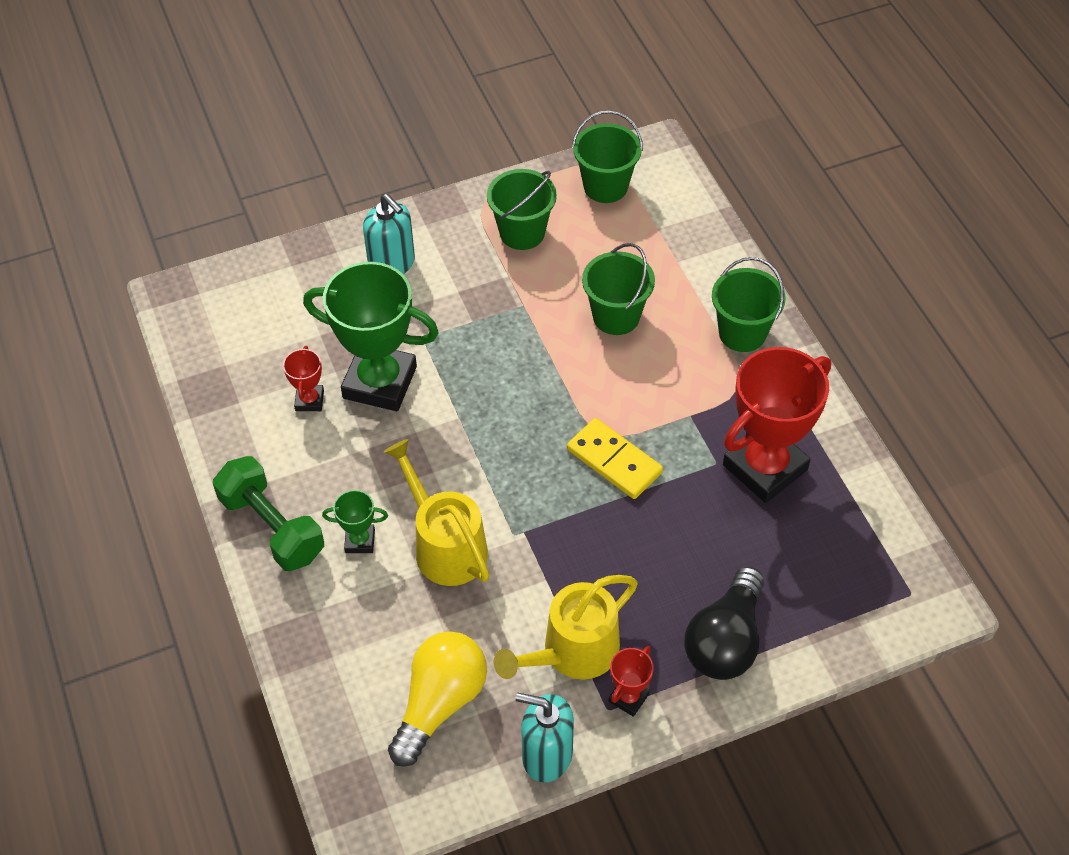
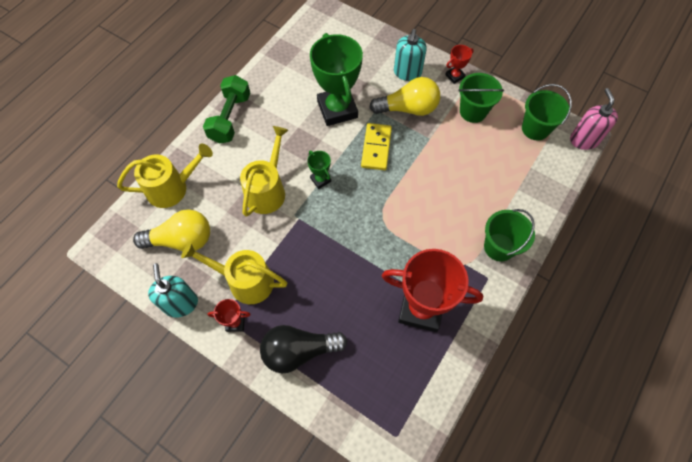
camera: 55 degrees right, 10 degrees up
(309, 400) = (306, 90): red trophy -> red trophy (455, 76)
(335, 672) = (172, 188): none -> yellow watering can
(360, 541) = (246, 155): green trophy -> green trophy (320, 180)
(453, 299) = (408, 108): none -> yellow light bulb
(614, 461) = (369, 233): yellow domino -> yellow domino (376, 148)
(616, 316) = (458, 182): green bucket -> none
(663, 151) = (584, 140): none -> pink soap dispenser

